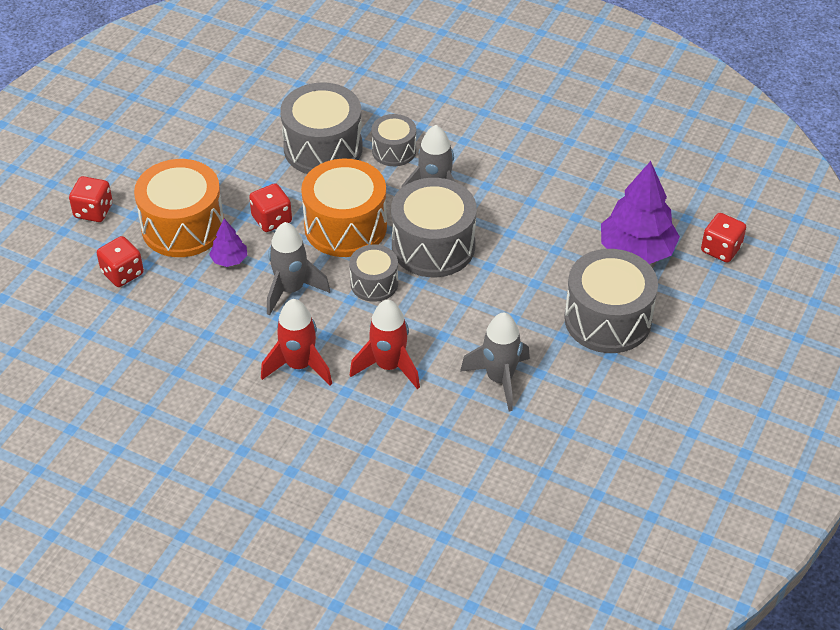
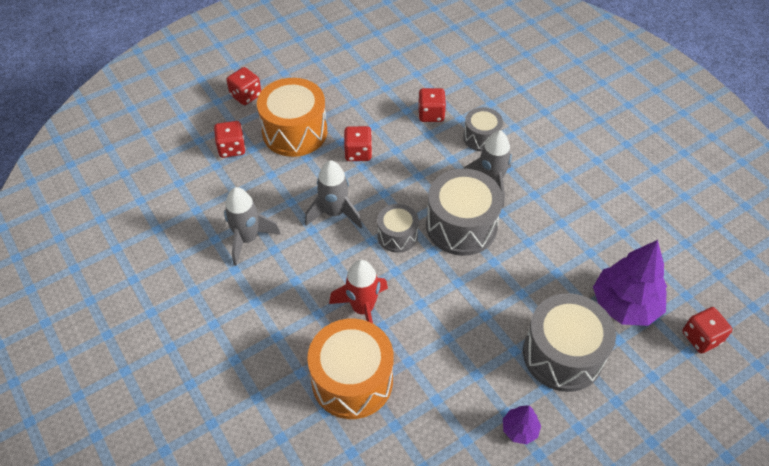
camera: 30 degrees right, 5 degrees up
(229, 260) = (308, 170): purple tree -> purple tree (519, 429)
(299, 366) = (299, 276): red rocket -> none
(323, 148) = (431, 114): grey drum -> red dice
(345, 226) = (406, 181): orange drum -> orange drum (352, 380)
(499, 379) = (440, 363): grey rocket -> grey rocket (248, 239)

